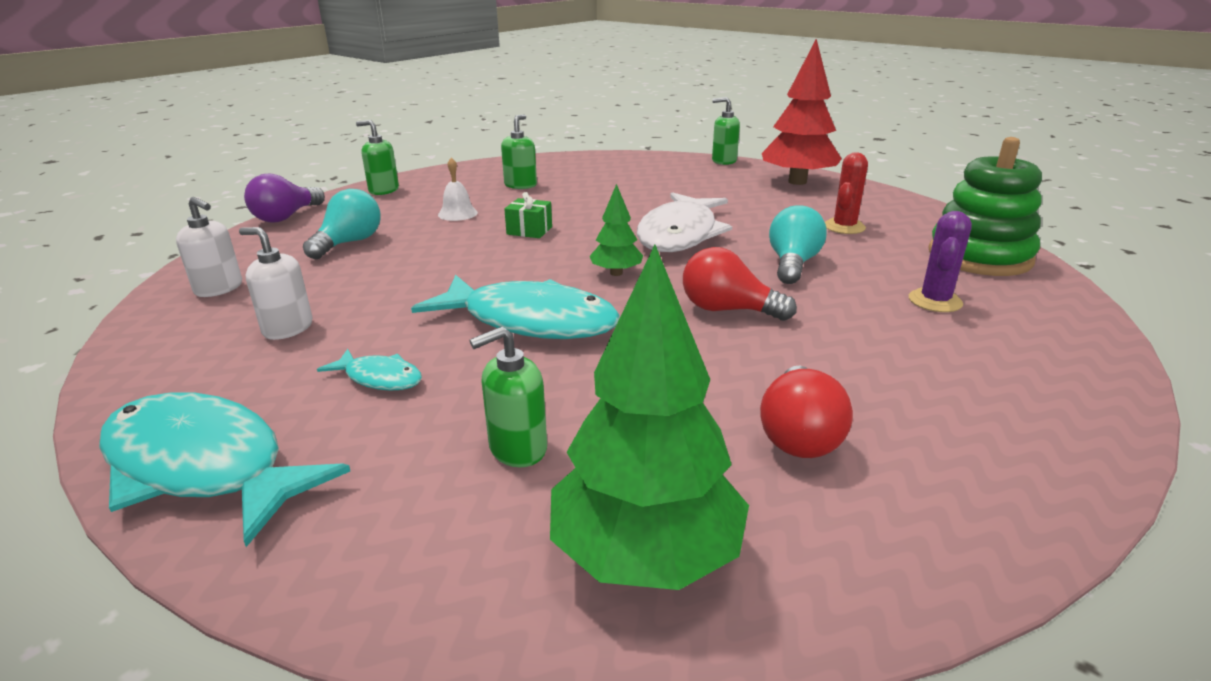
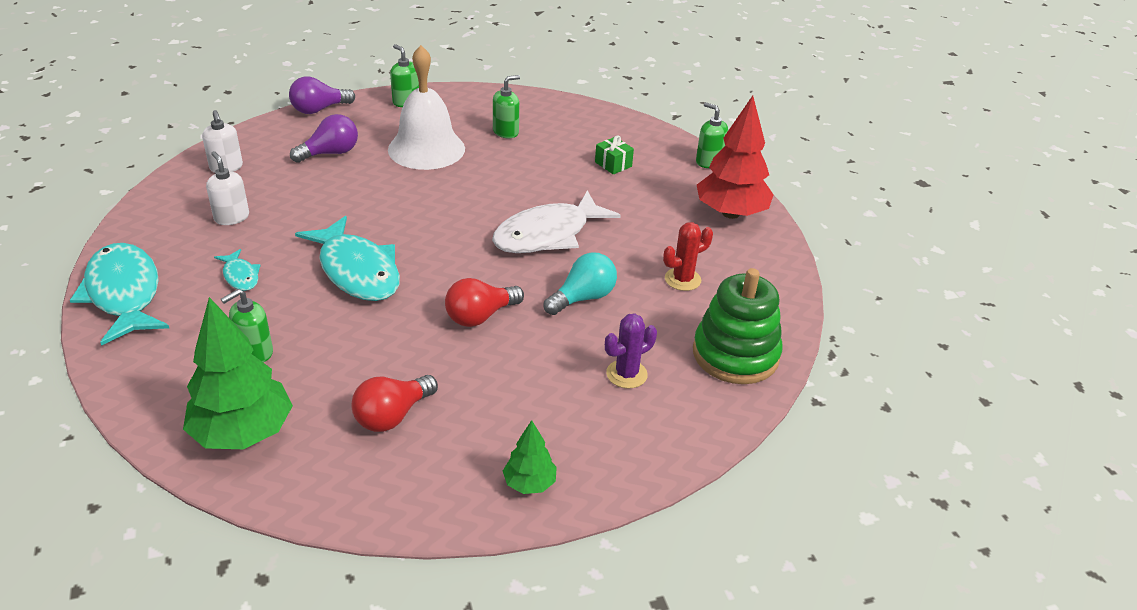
camera: 30 degrees right, 10 degrees up
(349, 243) = (330, 153): turquoise light bulb -> purple light bulb
(457, 213) = (426, 149): white bell -> white bell, size x2.37
(517, 448) = (255, 352): green soap dispenser -> green soap dispenser turned 45 degrees counterclockwise
(529, 230) = (452, 187): green gift -> green gift (613, 164)
(616, 273) = (456, 253): green tree -> green tree (529, 483)
(728, 310) = (480, 316): red light bulb -> red light bulb turned 90 degrees counterclockwise

